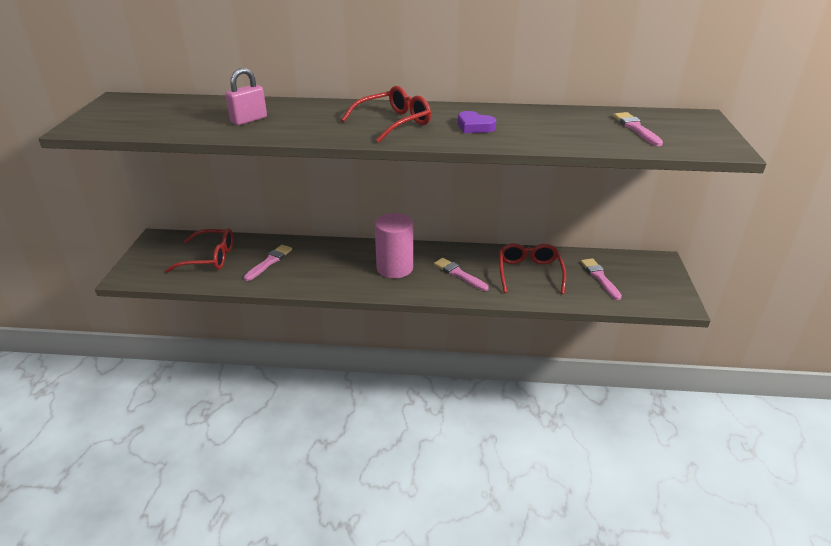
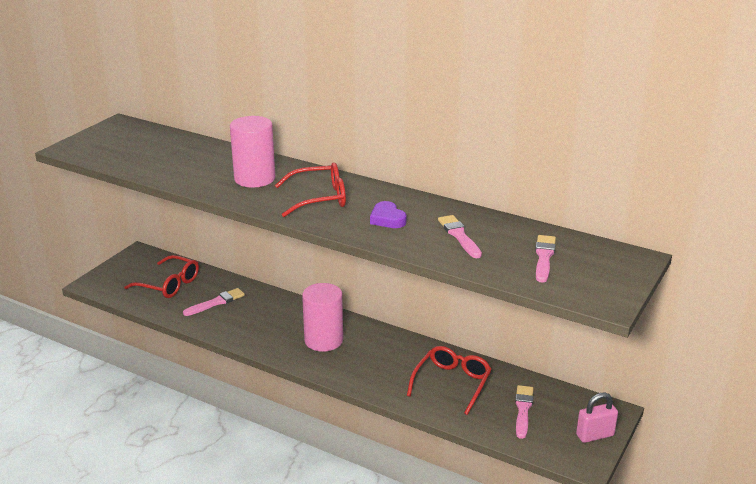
camera: 25 degrees right, 5 degrees down
(249, 120) = (202, 168): pink padlock -> pink padlock (595, 435)
(312, 119) = (254, 178): none -> pink cylinder
(459, 274) = (380, 364): pink brush -> pink brush (459, 236)

